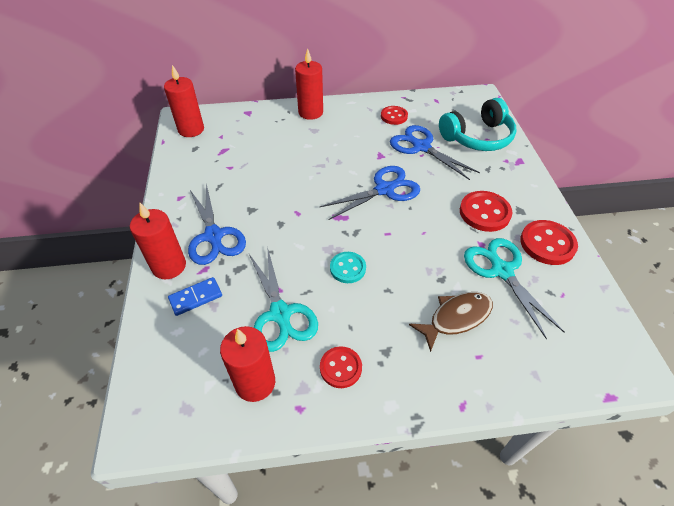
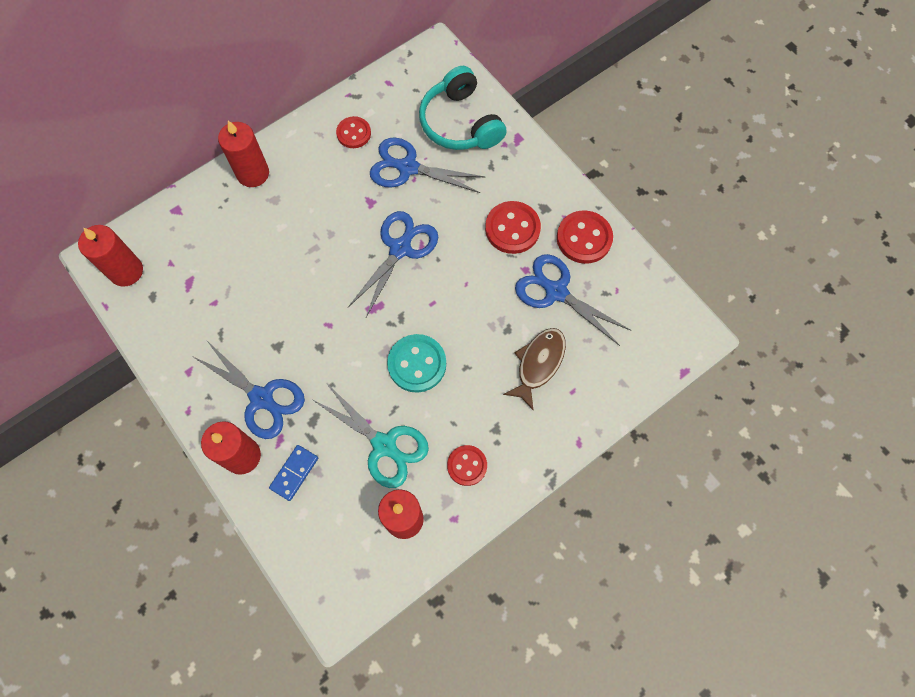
camera: 30 degrees left, 20 degrees up
(347, 268) = (417, 364): turquoise button -> turquoise button, size x1.53
(477, 137) = (460, 123): turquoise headphones -> turquoise headphones turned 120 degrees clockwise
(501, 271) = (556, 292): turquoise scissors -> blue scissors

